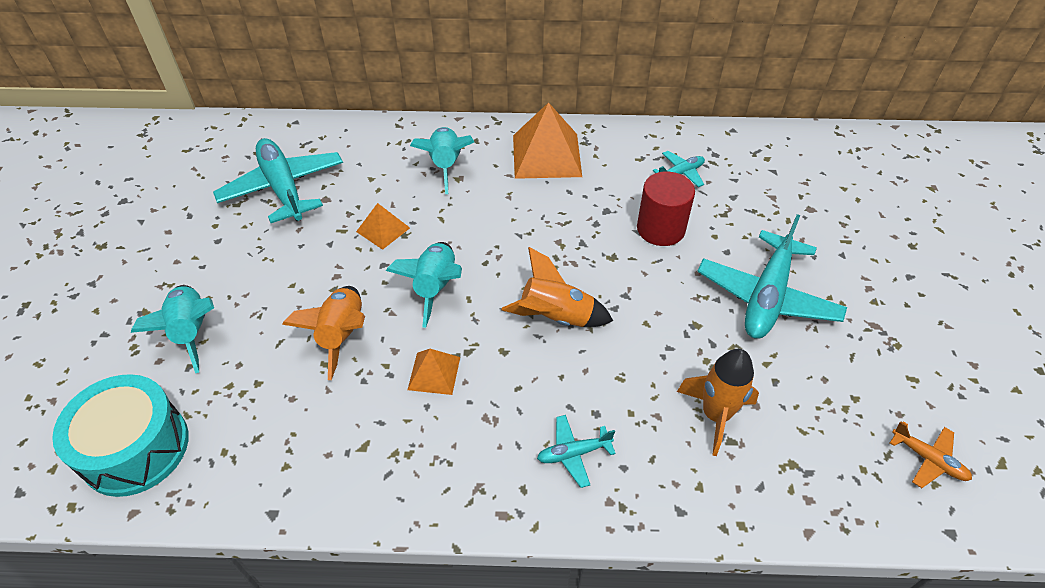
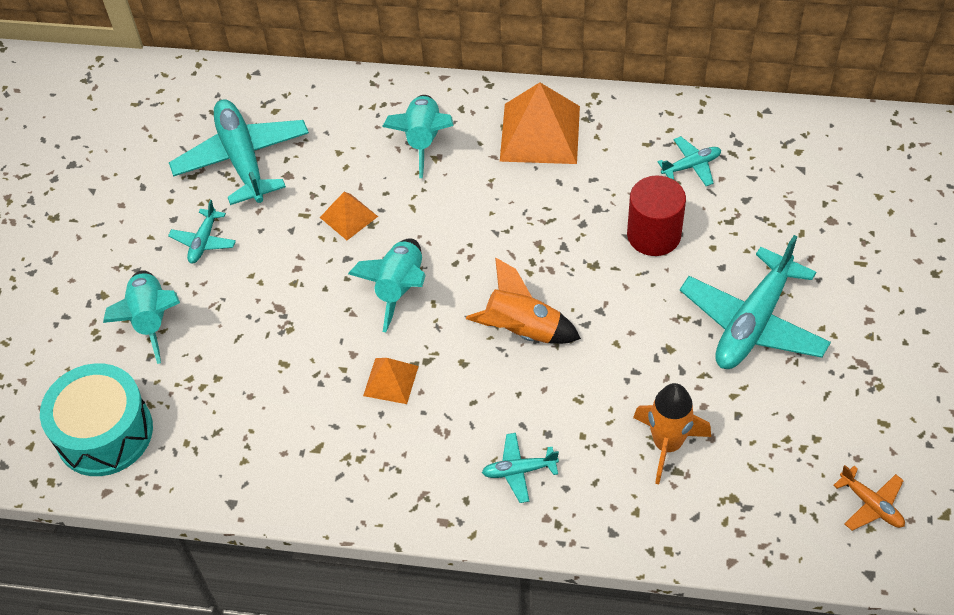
camera: 10 degrees right, 5 degrees up
(246, 258) = (203, 241): none -> turquoise plane
(342, 335) = (301, 334): orange rocket -> none

